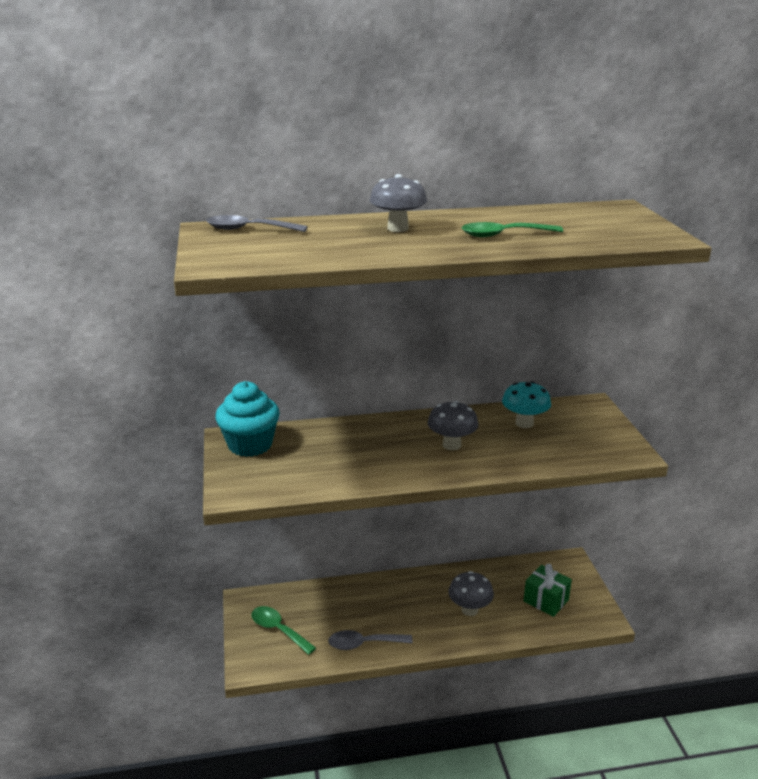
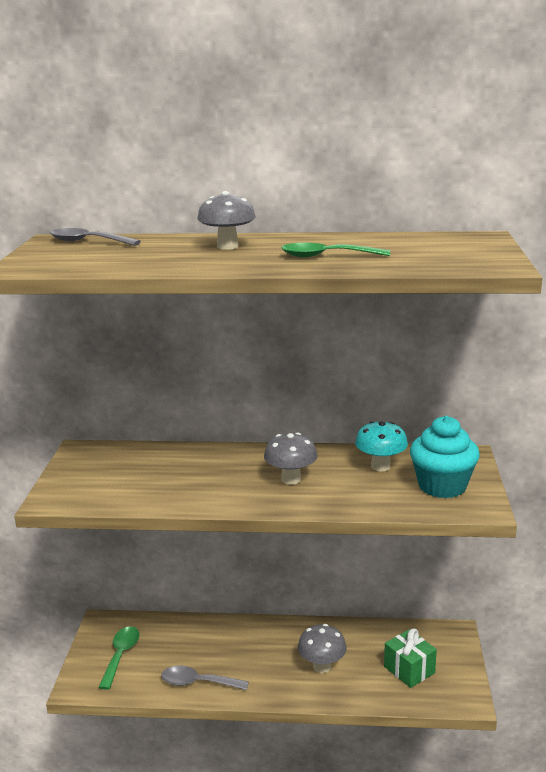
camera: 15 degrees right, 5 degrees down
(250, 445) = (95, 458): turquoise cupcake -> turquoise cupcake (442, 486)
(278, 630) = (121, 655): green spoon -> green spoon turned 45 degrees clockwise

